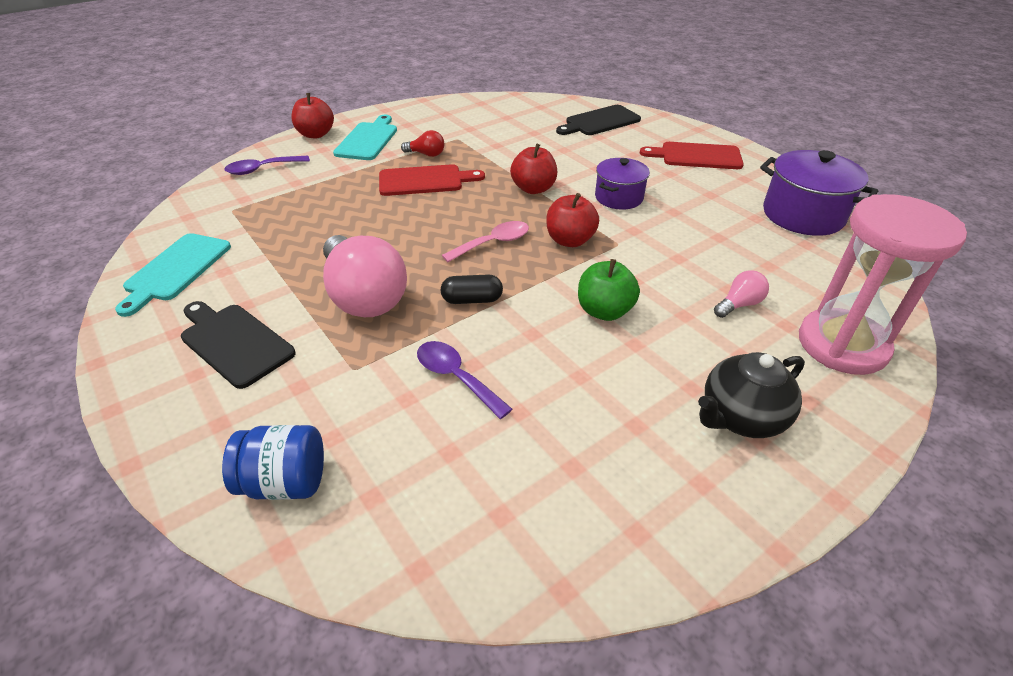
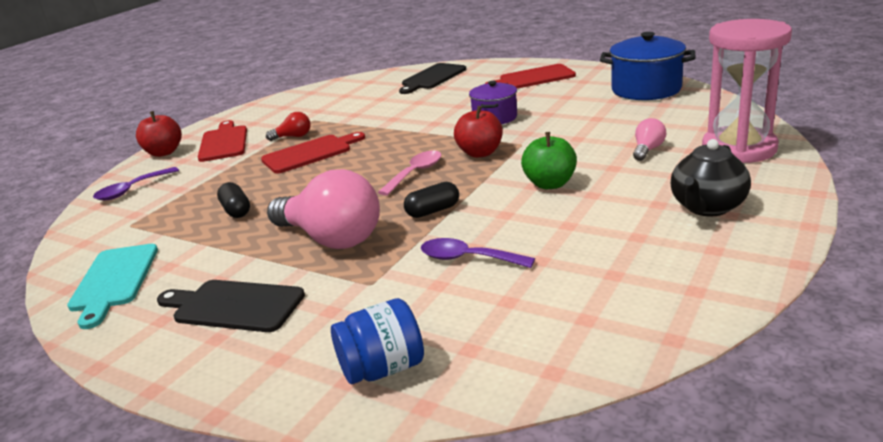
camera: 20 degrees left, 15 degrees down
(318, 227) = (236, 210): none -> black capsule
(368, 140) = (224, 142): turquoise cutting board -> red cutting board
(533, 189) = (416, 132): red apple -> none
(803, 215) = (646, 89): purple pot -> blue pot

